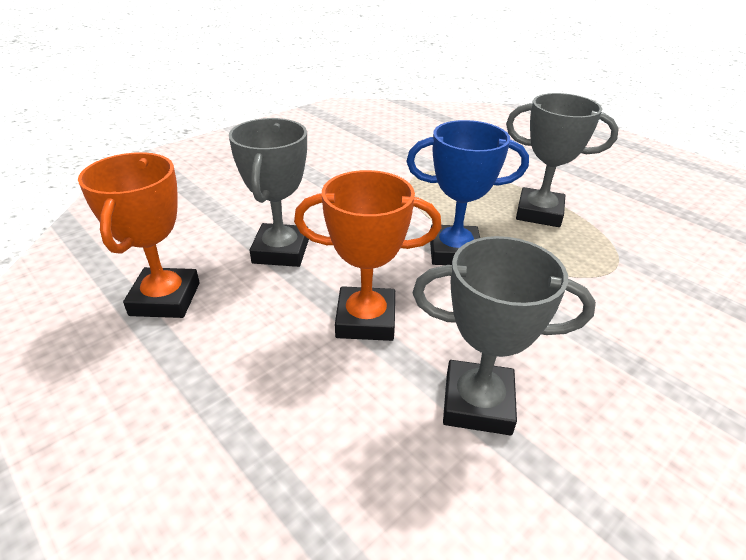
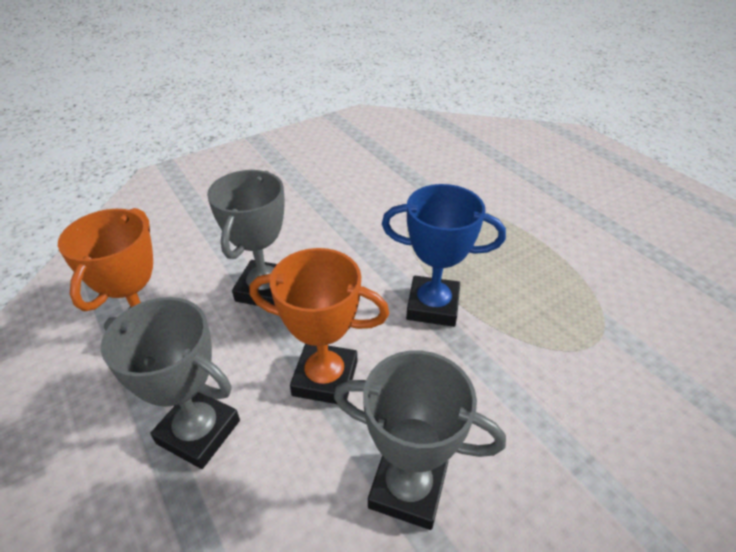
camera: 10 degrees right, 5 degrees up
(539, 213) = (534, 265): grey trophy -> grey trophy (199, 431)

